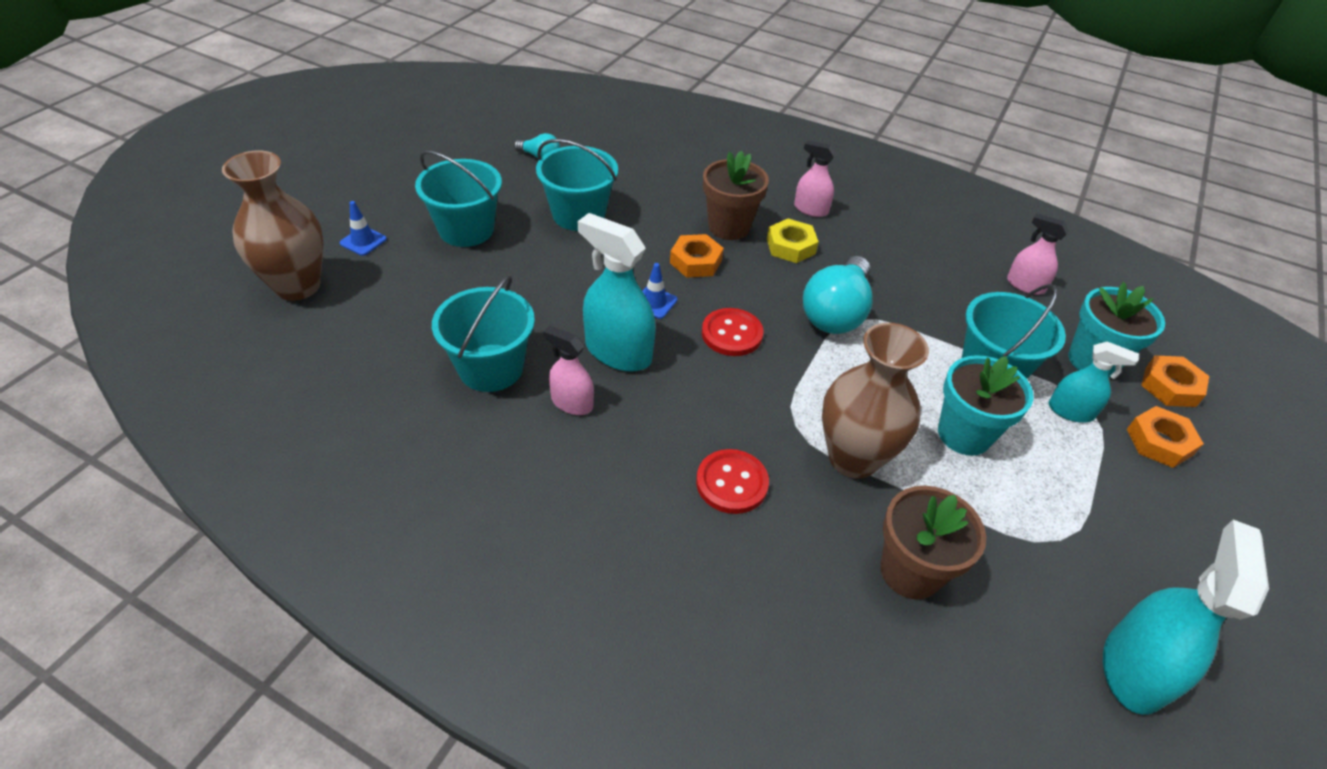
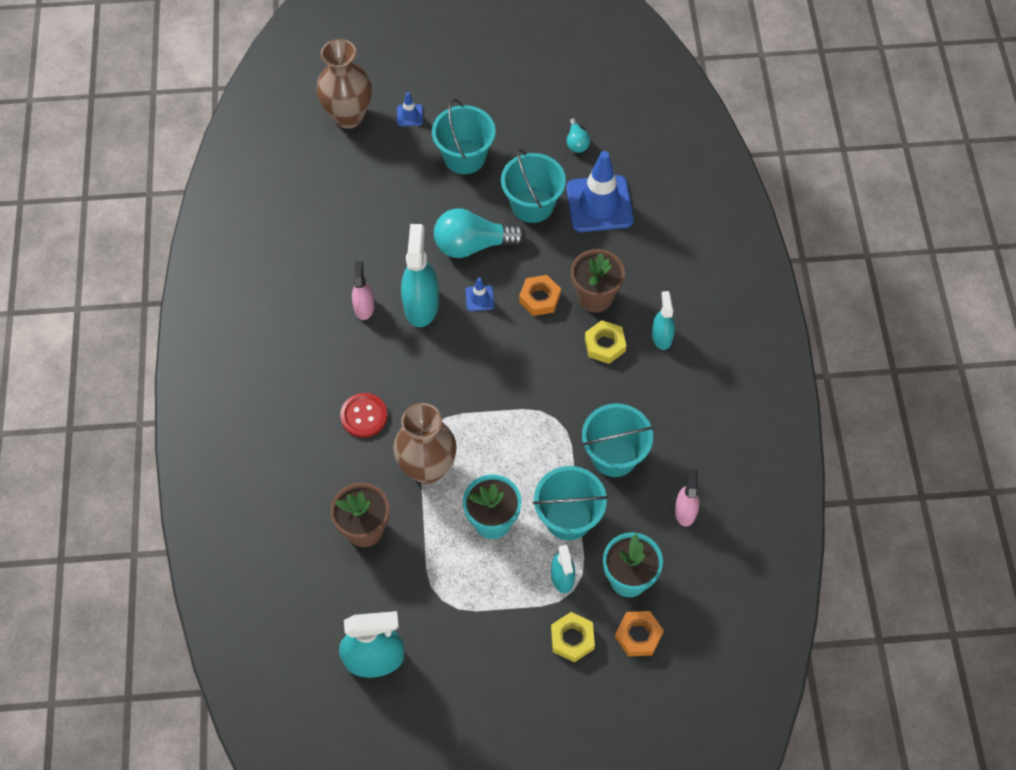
camera: 60 degrees right, 15 degrees up
(491, 368) = (360, 252): turquoise bucket -> turquoise bucket (614, 455)
(625, 177) = (599, 204): none -> blue traffic cone
(732, 334) = (484, 355): red button -> none
(810, 209) = (662, 336): pink spray bottle -> turquoise spray bottle
(836, 313) = (553, 404): turquoise light bulb -> turquoise light bulb (473, 245)
(1159, 442) = (572, 639): orange nut -> yellow nut

